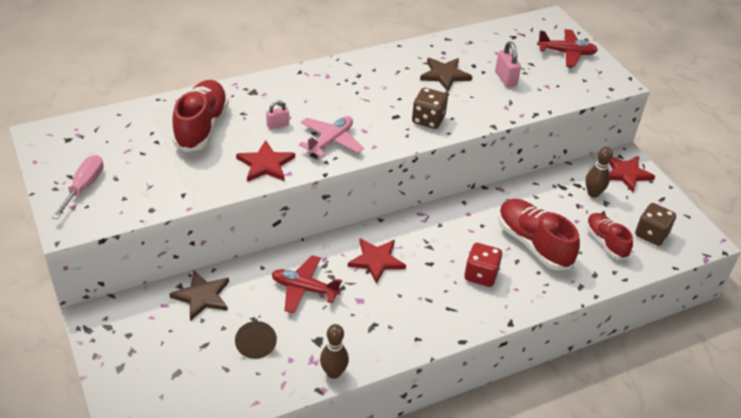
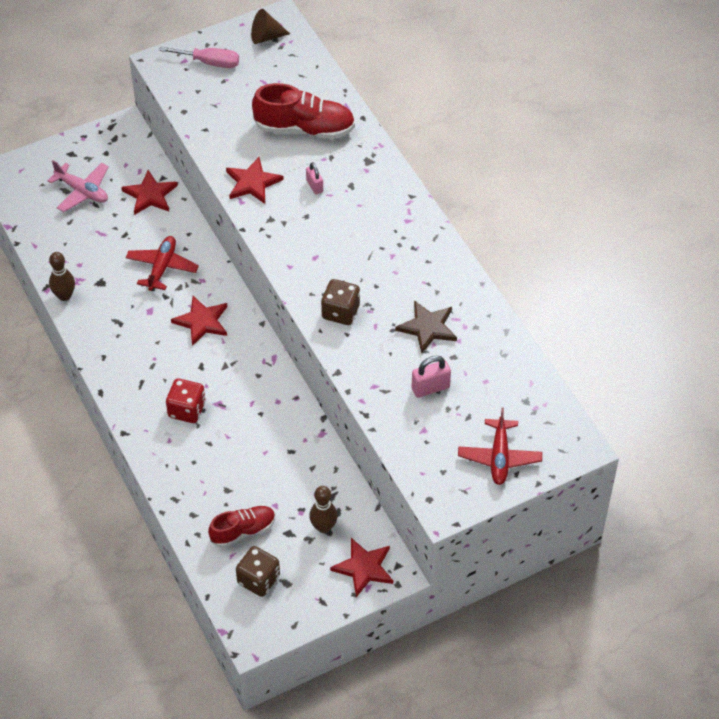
camera: 90 degrees right, 10 degrees up
(202, 296) = (150, 195): brown star -> red star
(256, 345) = (95, 239): brown cone -> brown cone (266, 37)
(330, 141) = (293, 230): pink plane -> pink plane (82, 191)
(533, 244) = (235, 460): red shoe -> none

